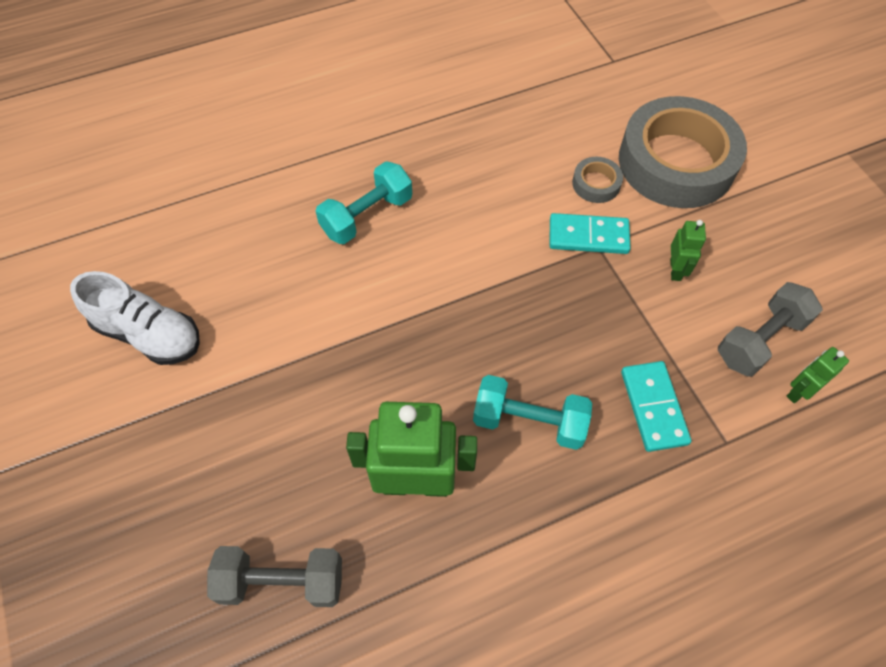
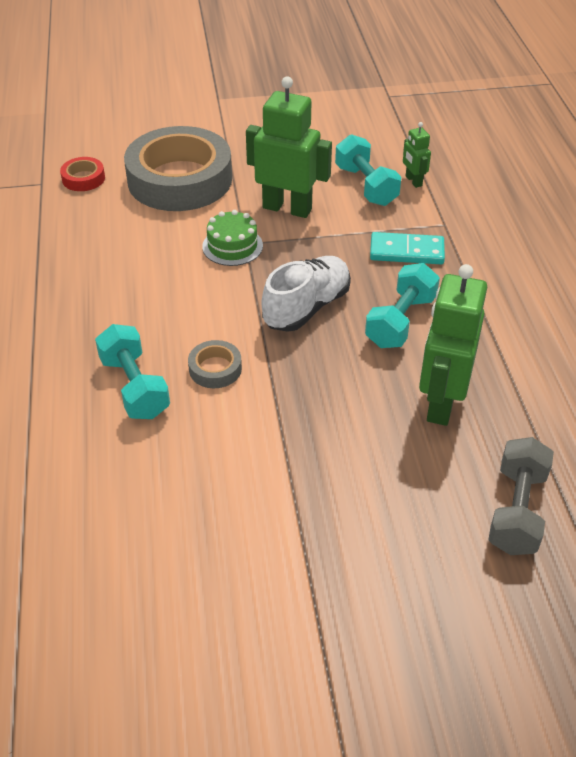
camera: 75 degrees left, 15 degrees down
(149, 334) = (208, 602): white shoe -> white shoe (307, 307)
(588, 236) = (232, 246): turquoise domino -> green cake
(596, 184) = (178, 228): grey tape -> grey tape (215, 369)
(637, 87) = (83, 178): none -> red tape
(675, 270) = (287, 208): green robot -> green robot, size x2.08
(760, 340) = (366, 186): grey dumbbell -> turquoise dumbbell

